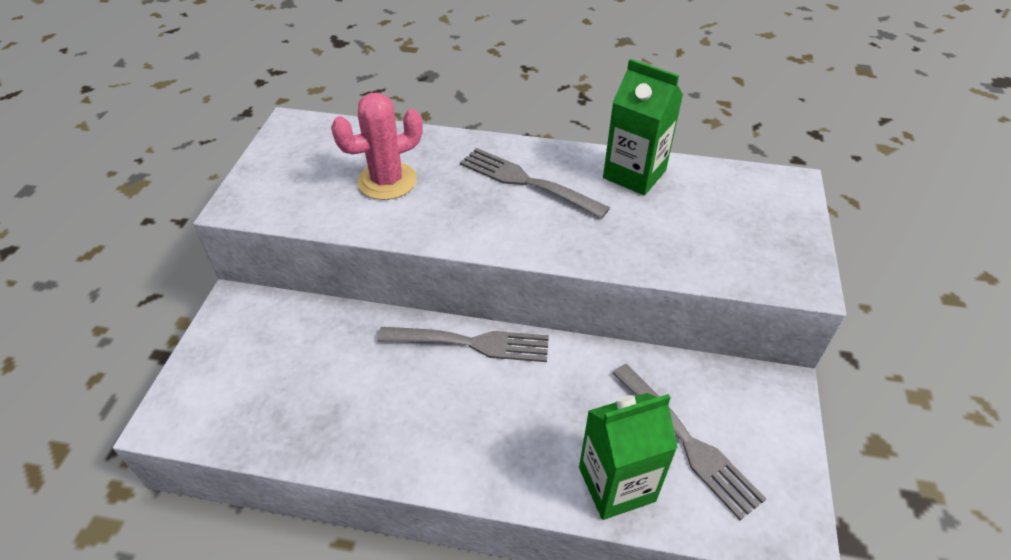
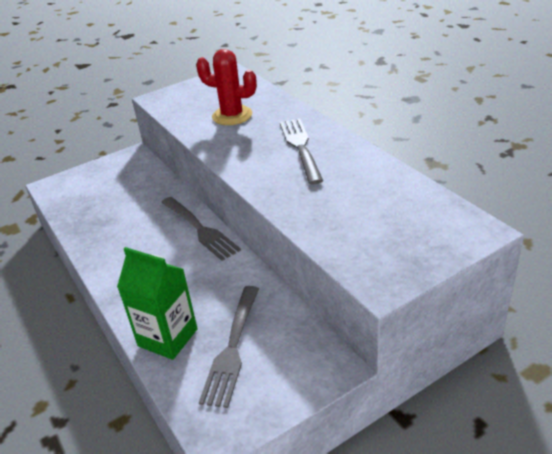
camera: 50 degrees right, 10 degrees down
(387, 181) = (232, 116): pink cactus -> red cactus
(634, 174) = (371, 172): green carton -> none

